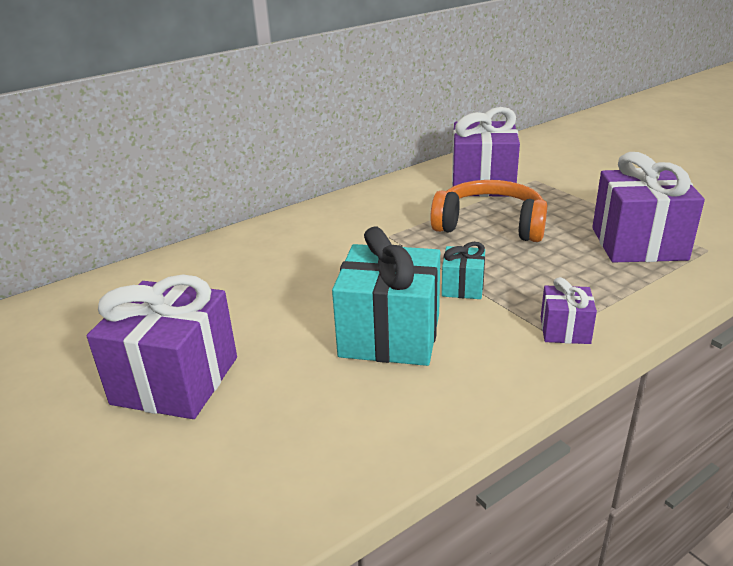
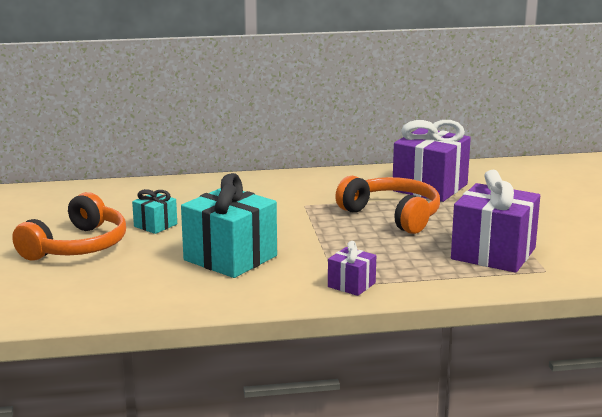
camera: 25 degrees right, 10 degrees down
(175, 380) = (77, 246): purple gift -> orange headphones
(462, 287) = (315, 246): turquoise gift -> turquoise gift (155, 225)

